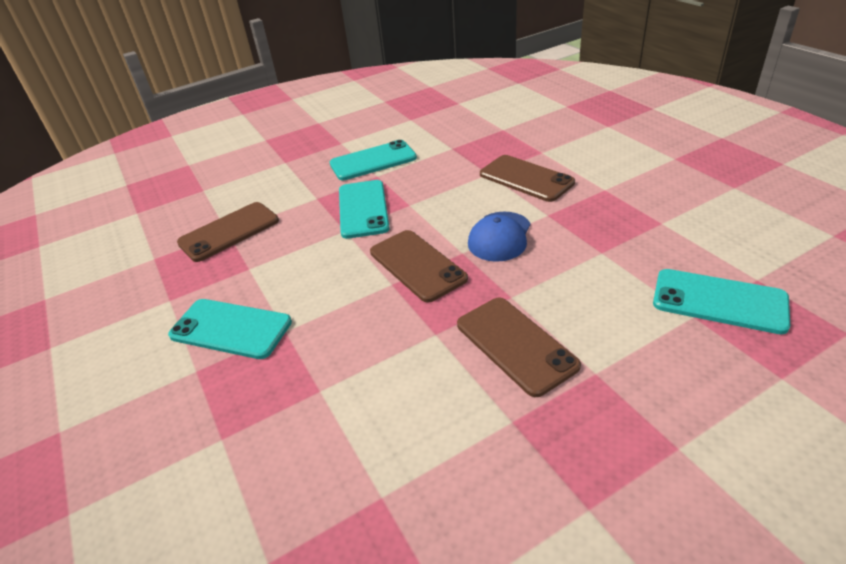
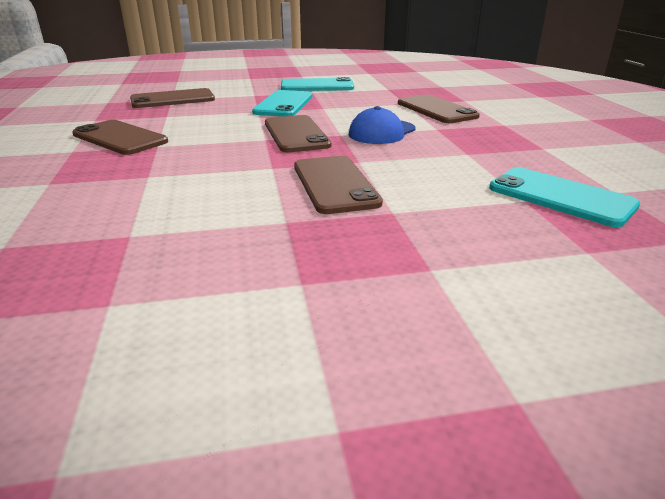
camera: 15 degrees right, 10 degrees down
(231, 329) = (120, 138): turquoise phone -> brown phone

